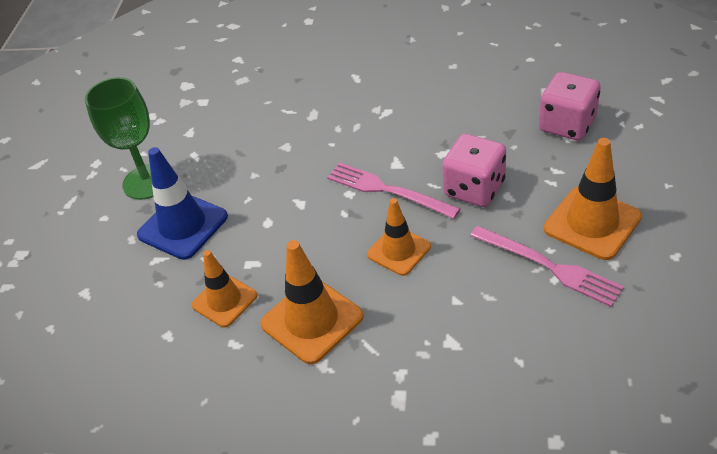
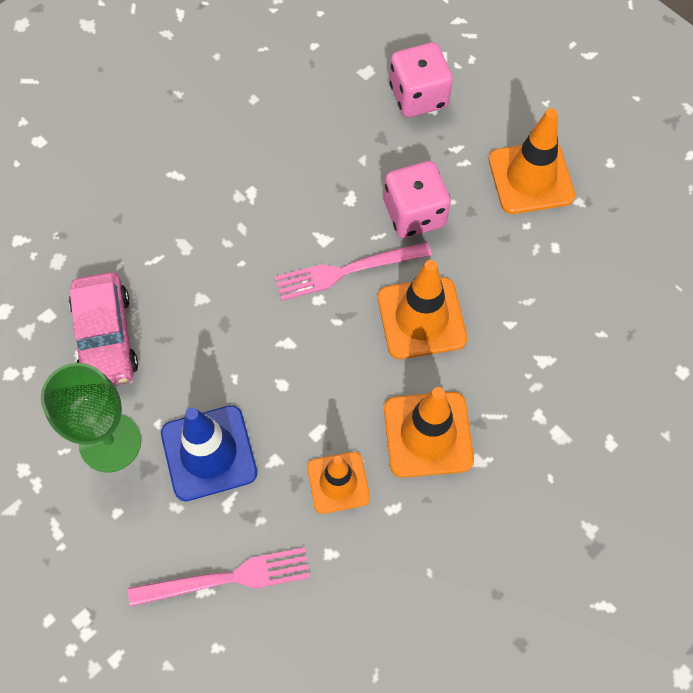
camera: 55 degrees left, 20 degrees up
(214, 131) = (105, 337): none -> pink car
(399, 250) = (421, 318): orange traffic cone -> orange traffic cone, size x1.51
(548, 266) = (540, 240): pink fork -> pink fork (226, 578)

